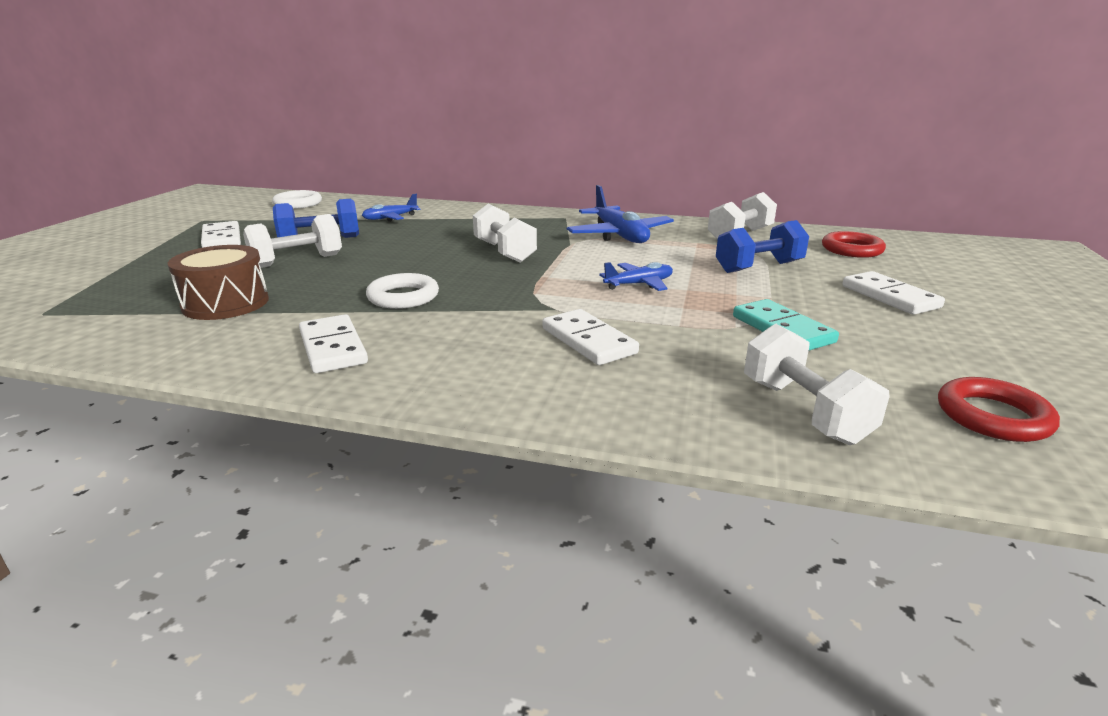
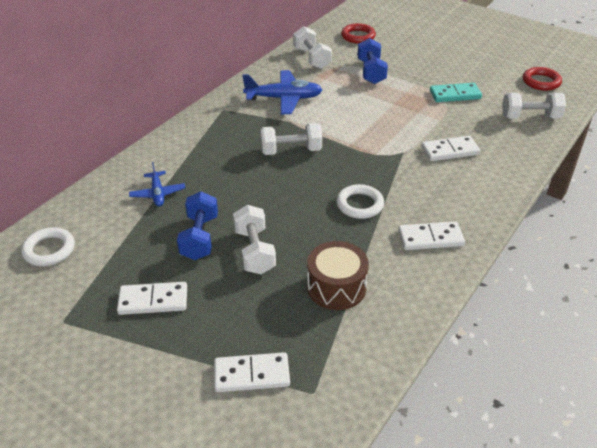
camera: 70 degrees left, 15 degrees up
(639, 284) = (379, 116): blue plane -> none
(889, 297) = (428, 54): white domino -> white domino (251, 375)

